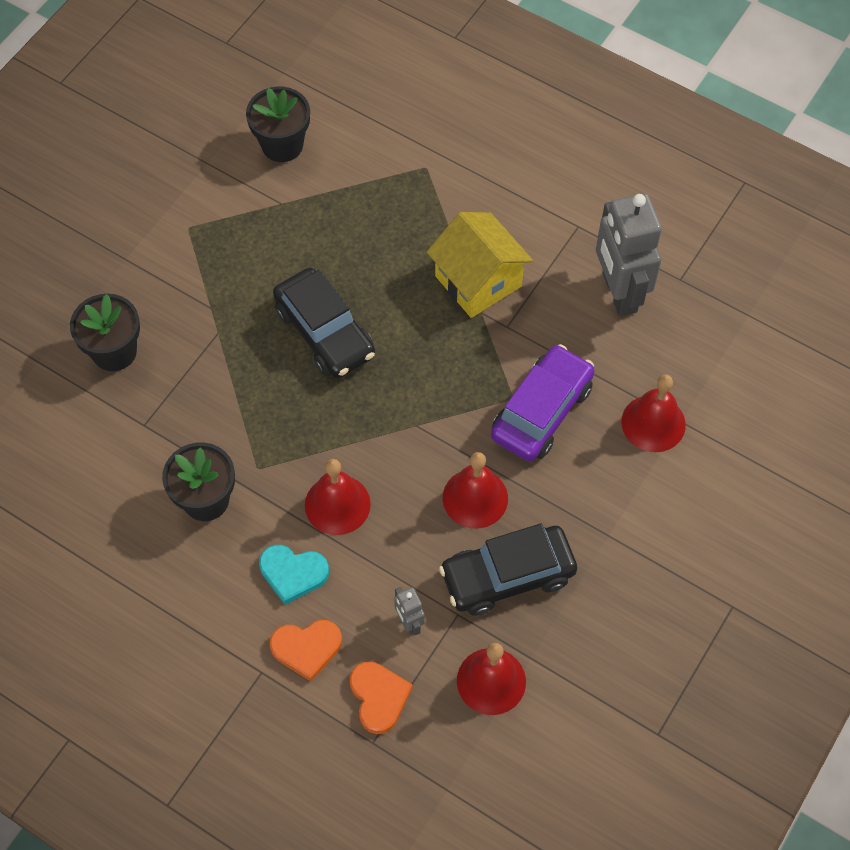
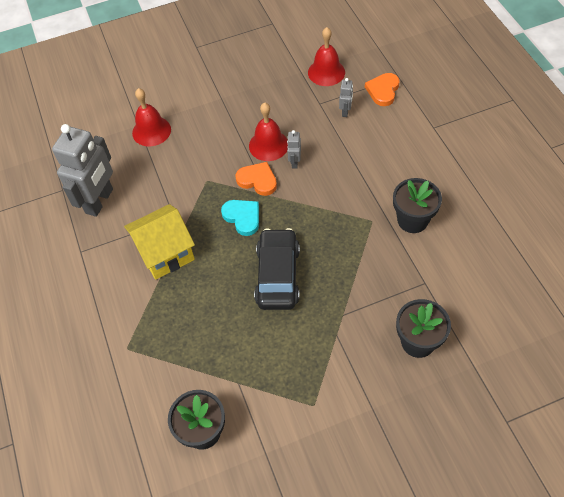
camera: 140 degrees left, 5 degrees down
(293, 573) = (388, 160): turquoise heart -> turquoise heart (242, 217)
(306, 648) = (404, 125): orange heart -> orange heart (257, 180)
(337, 504) = (341, 179): red bell -> none
(419, 493) = (294, 162): none -> grey robot
(478, 281) = (165, 253): yellow house -> yellow house turned 60 degrees clockwise
(507, 576) = (283, 106): black car -> none
(541, 411) = (198, 166): purple car -> none

